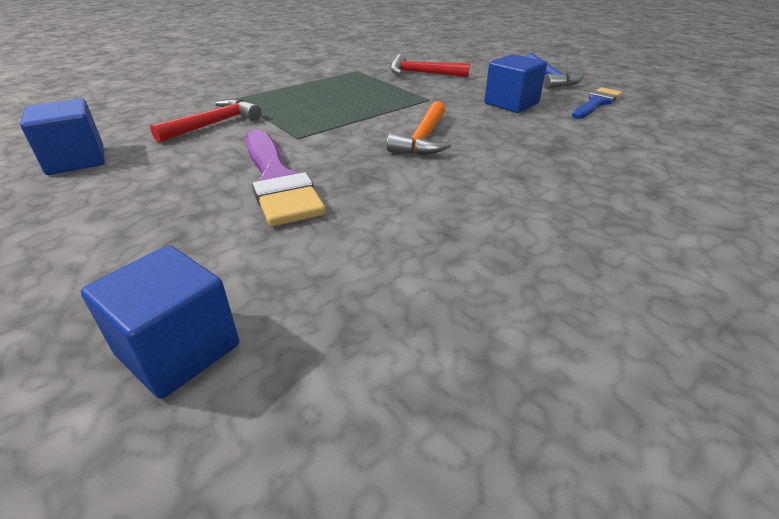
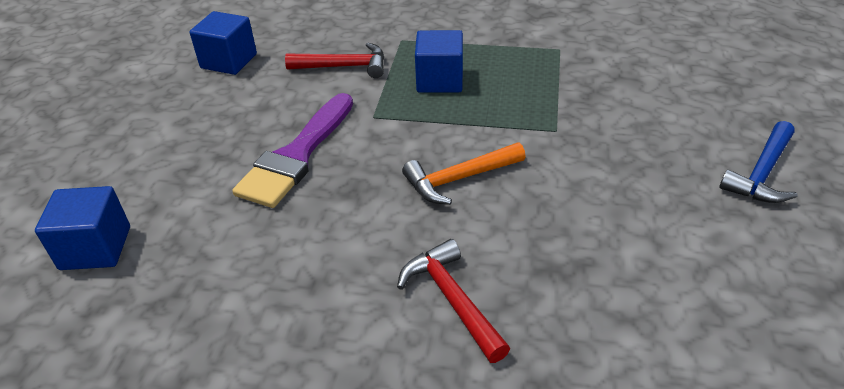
camera: 50 degrees right, 5 degrees up
(422, 73) = (619, 86): red hammer -> red hammer (452, 299)
(511, 103) = (630, 185): blue cube -> blue cube (439, 80)
(596, 103) = (736, 246): blue brush -> none

